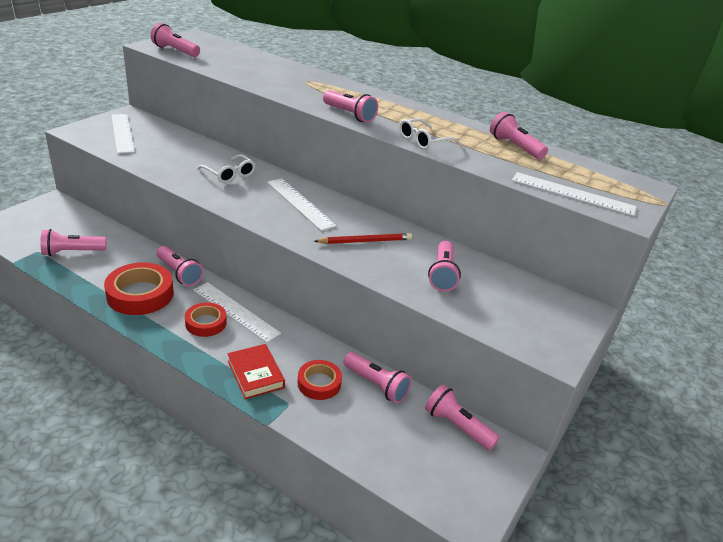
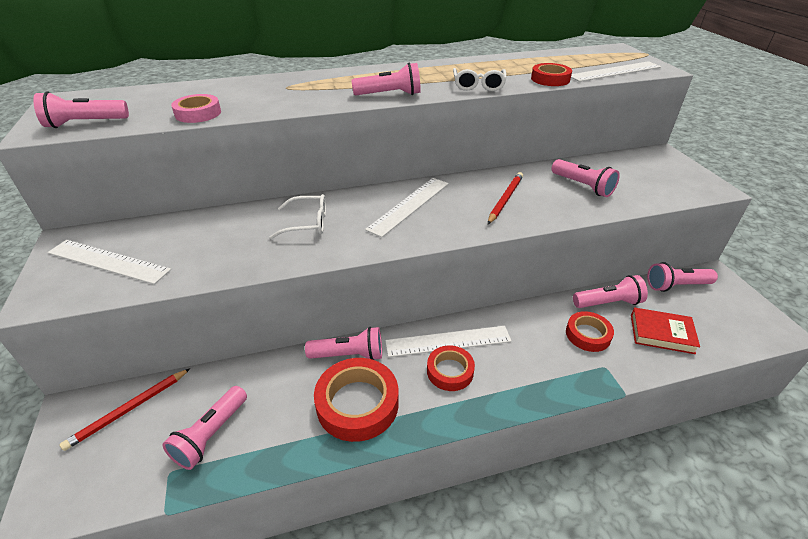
camera: 45 degrees left, 5 degrees up
(67, 218) = (129, 410): none -> red pencil
(228, 71) = (198, 113): none -> pink tape
(255, 374) = (552, 370): red book -> red book (661, 333)
(300, 203) = (409, 205): white ruler -> white ruler turned 60 degrees counterclockwise
(493, 167) = (550, 79): none -> red tape
(514, 147) = (521, 61): pink flashlight -> none

